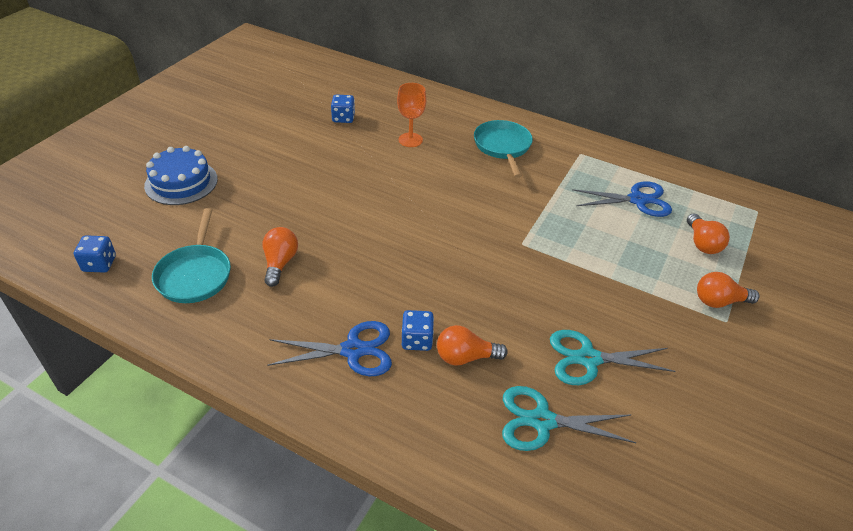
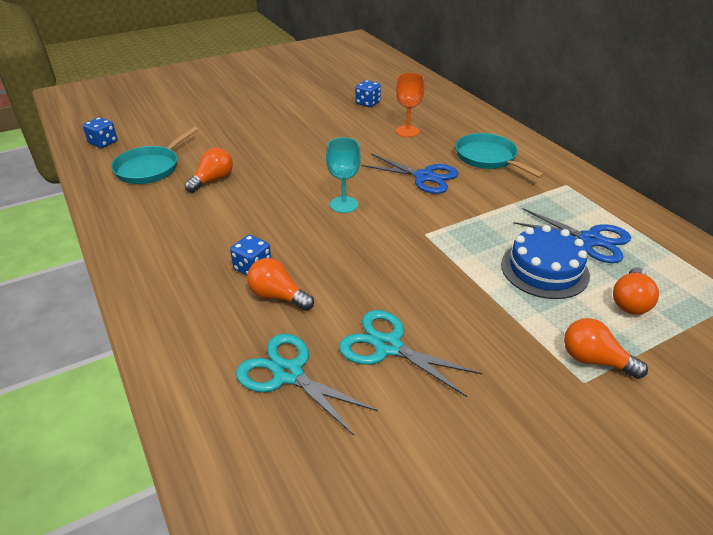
camera: 35 degrees right, 5 degrees down
(181, 182) = (205, 112): blue cake -> blue cake (544, 269)
(353, 350) = (197, 255): blue scissors -> blue scissors (424, 177)
(430, 241) = (344, 204): none -> turquoise goblet
(503, 147) = (488, 158): turquoise pan -> turquoise pan turned 60 degrees counterclockwise

